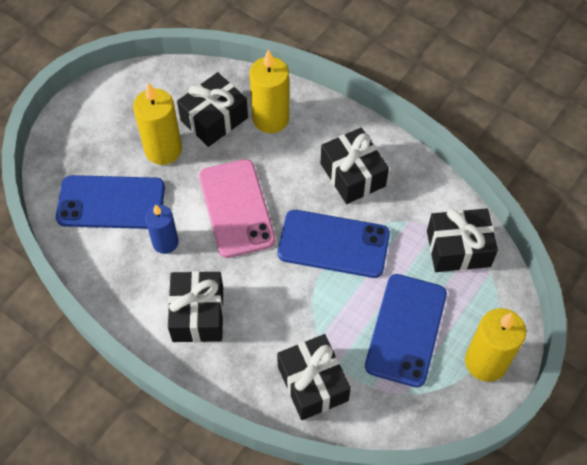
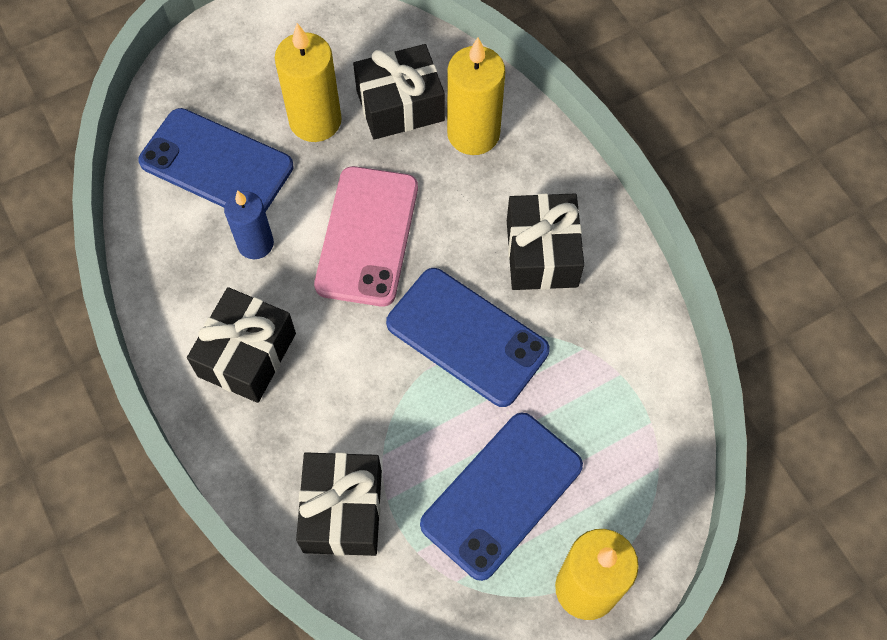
camera: 25 degrees right, 5 degrees up
(458, 248) = (632, 415): black gift -> none

